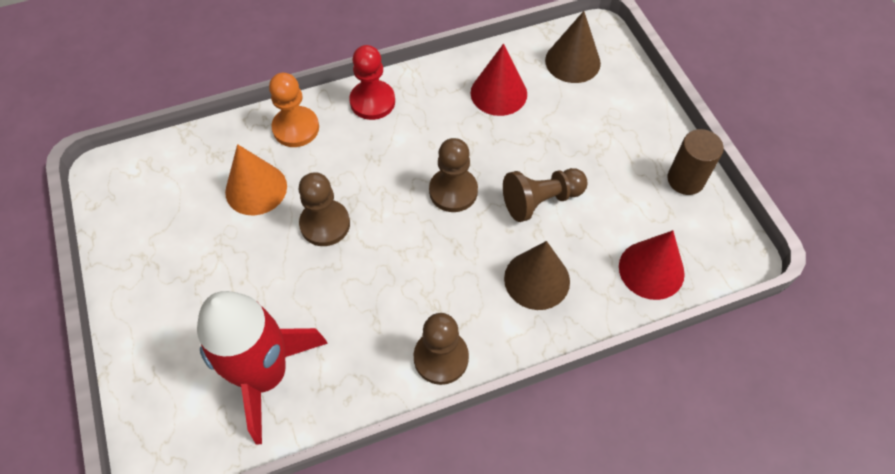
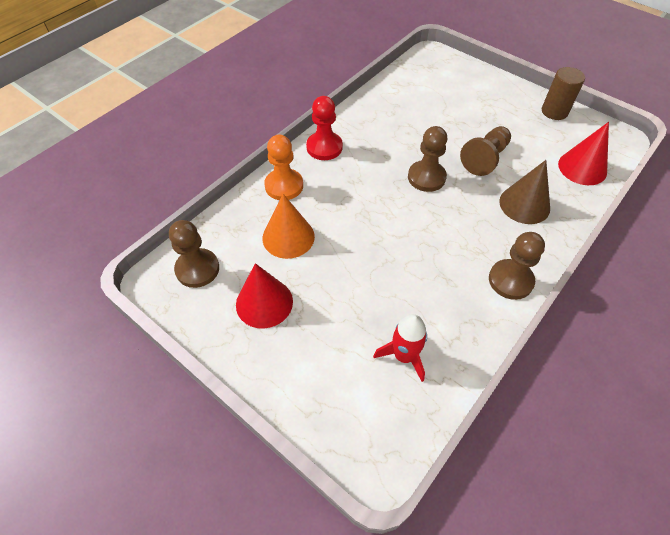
camera: 30 degrees left, 5 degrees down
(265, 375) = (404, 356): red rocket -> red rocket, size x0.52
(325, 224) = (359, 236): brown pawn -> brown pawn (197, 269)
(498, 93) = (403, 109): red cone -> red cone (264, 302)
(572, 61) = (432, 75): brown cone -> none

